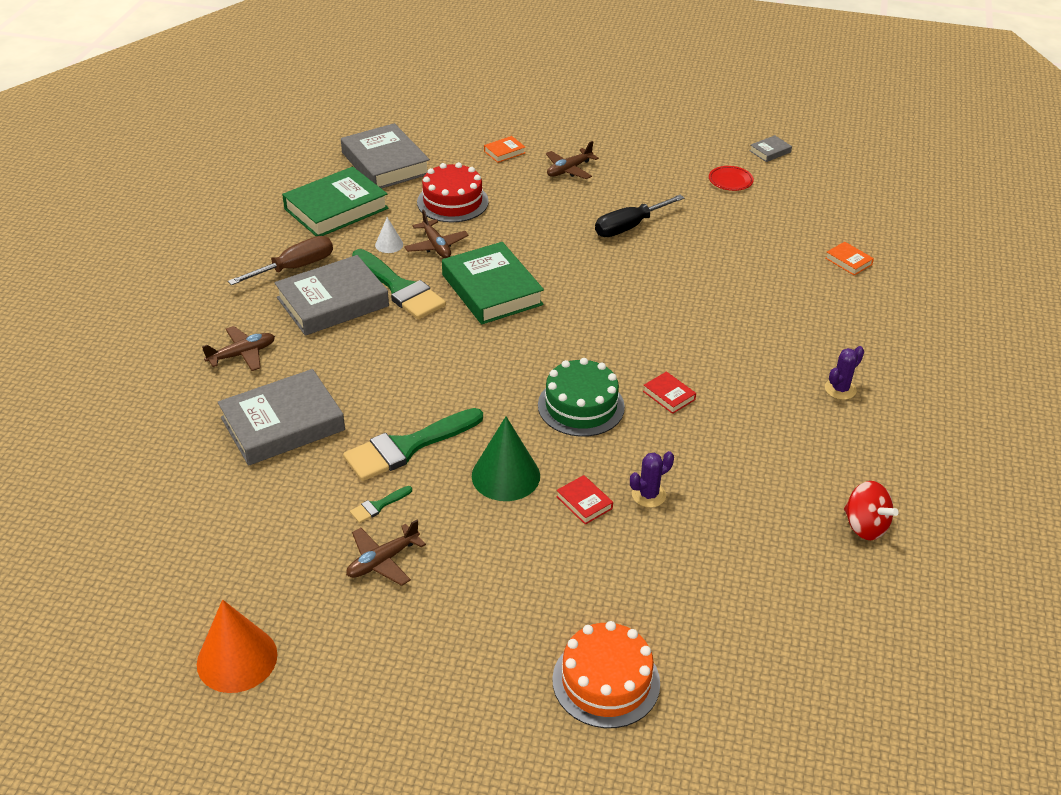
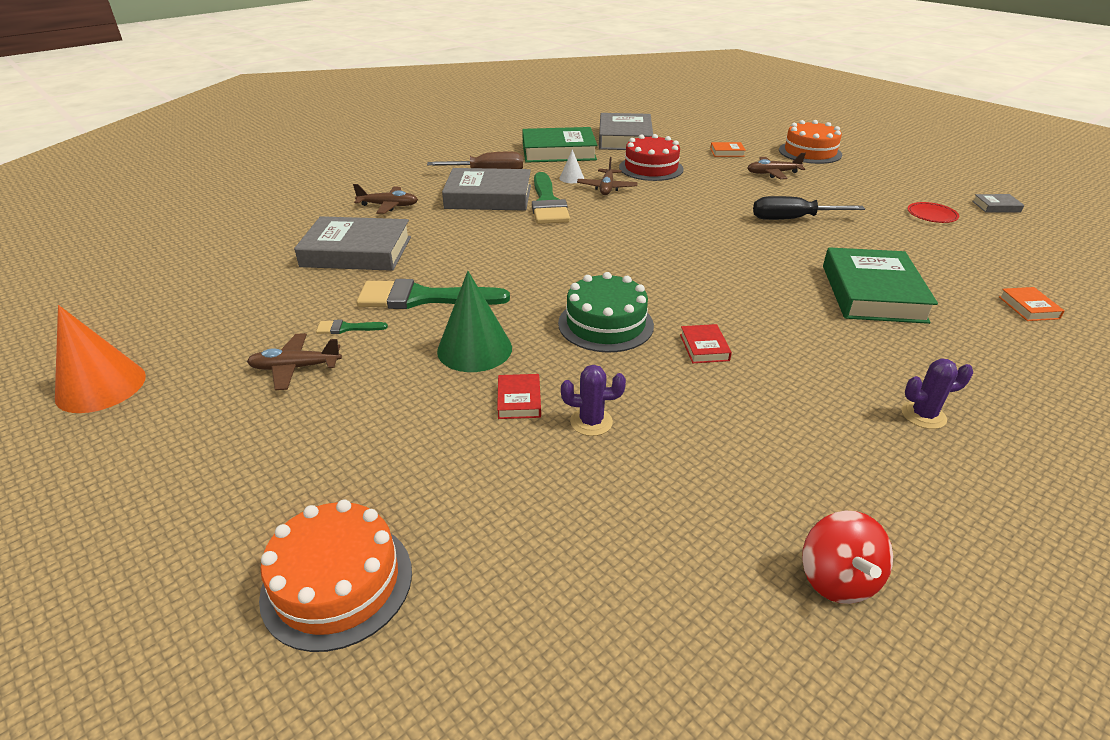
camera: 35 degrees right, 5 degrees down
(492, 290) = (620, 224): green book -> green book (872, 293)
(579, 126) = (810, 152): none -> orange cake

